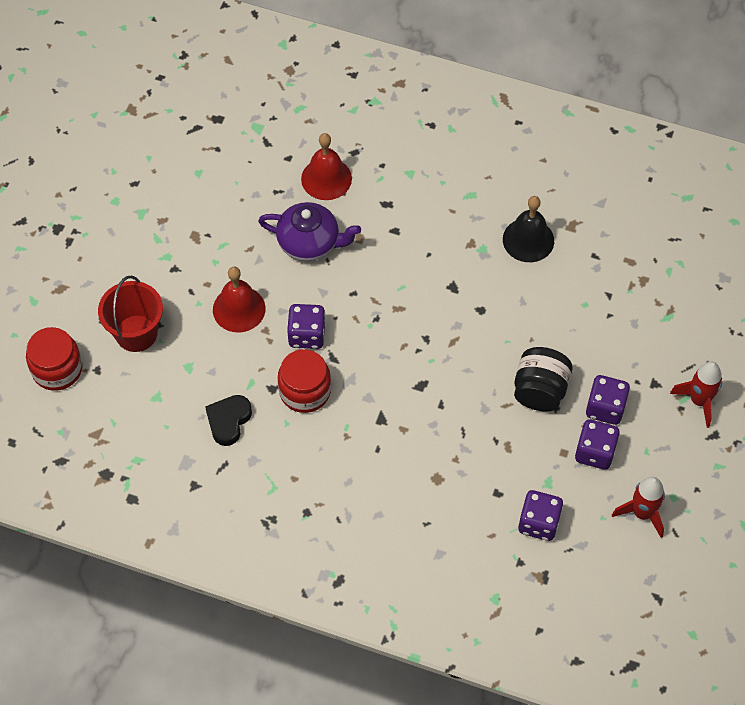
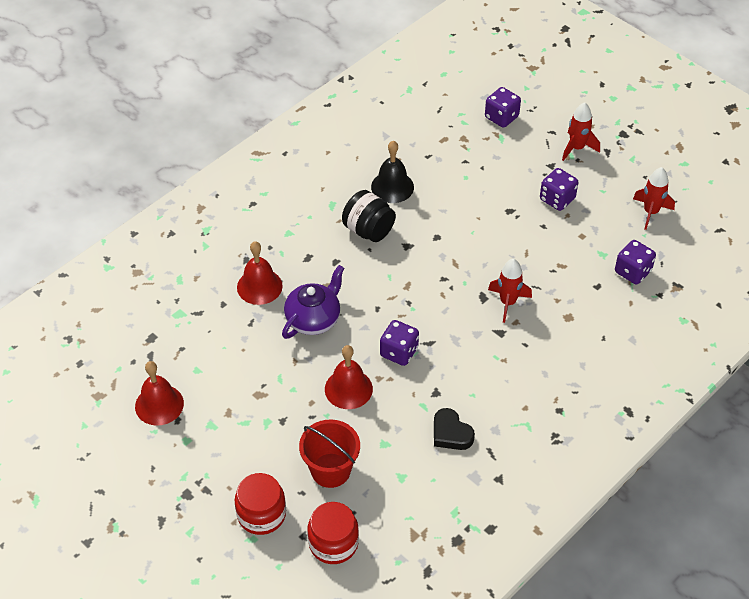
camera: 65 degrees left, 10 degrees down
(144, 161) = (159, 404): none -> red bell
(305, 391) = (449, 372): red jar -> red jar (261, 514)
(425, 412) = (508, 302): none -> red rocket
(540, 390) = (524, 229): black jar -> black jar (368, 230)
(595, 452) = (590, 218): purple dice -> purple dice (501, 117)

